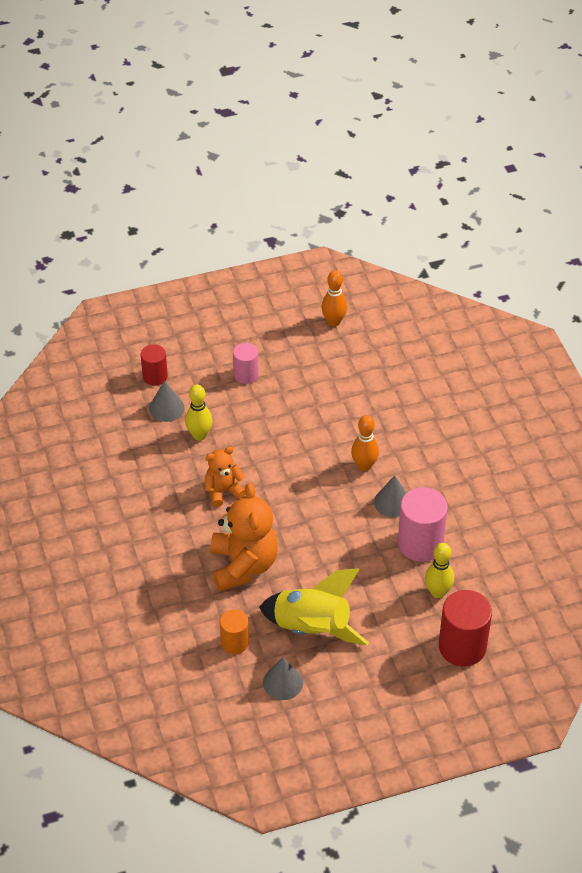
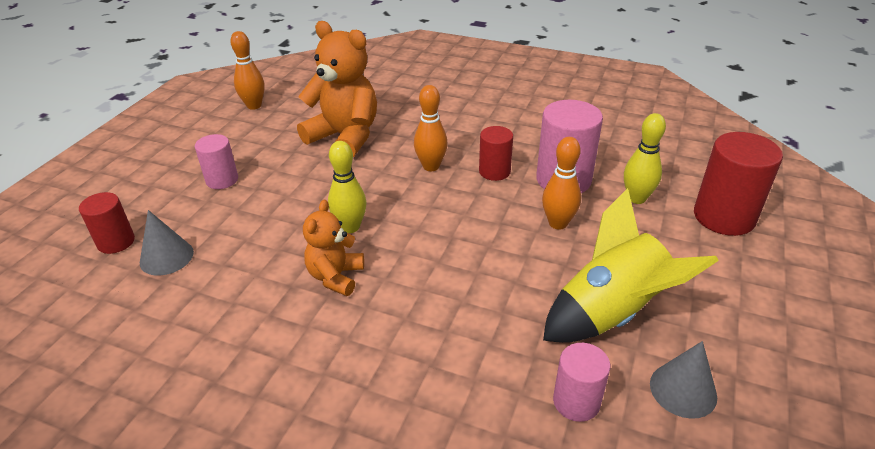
camera: 50 degrees left, 10 degrees down
(199, 435) = (239, 252): yellow bowling pin -> yellow bowling pin (350, 227)
(235, 642) = (576, 402): orange cylinder -> pink cylinder
(243, 565) = (459, 320): orange teddy bear -> orange teddy bear (345, 137)
(369, 564) = (558, 223): none -> orange bowling pin
(392, 502) = (494, 171): grey cone -> red cylinder

